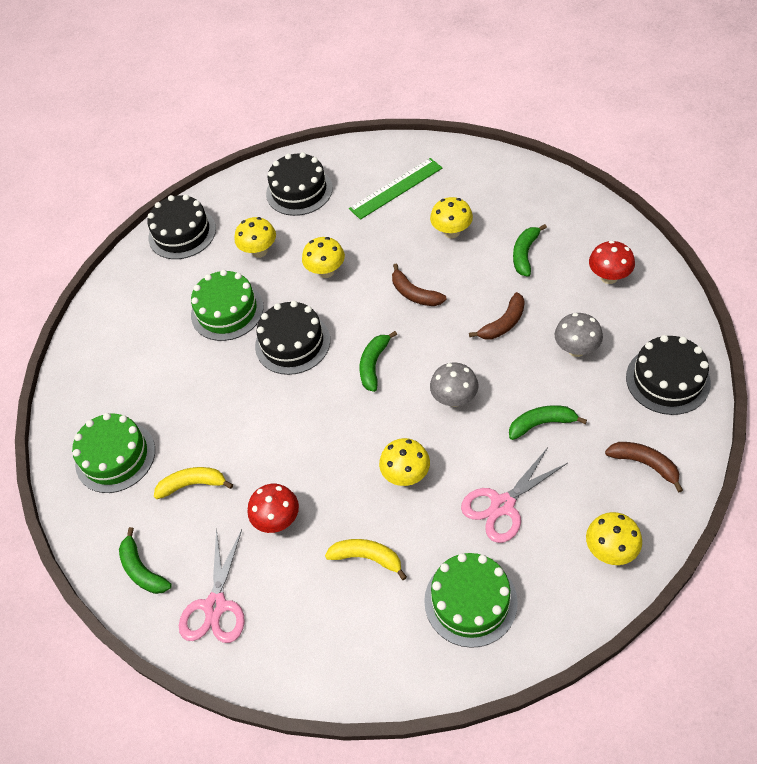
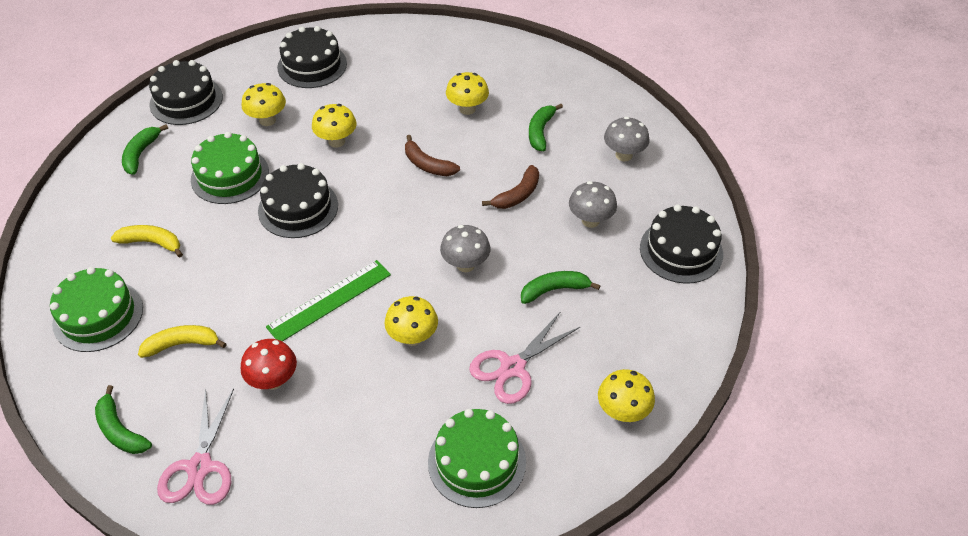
camera: 10 degrees left, 5 degrees down
(367, 557) = (368, 418): yellow banana -> yellow banana (152, 243)
(373, 365) = (382, 230): green banana -> green banana (141, 154)
(396, 188) = (412, 67): green ruler -> green ruler (329, 300)
(609, 277) = (624, 155): red mushroom -> grey mushroom
(645, 464) = (658, 329): brown banana -> none

